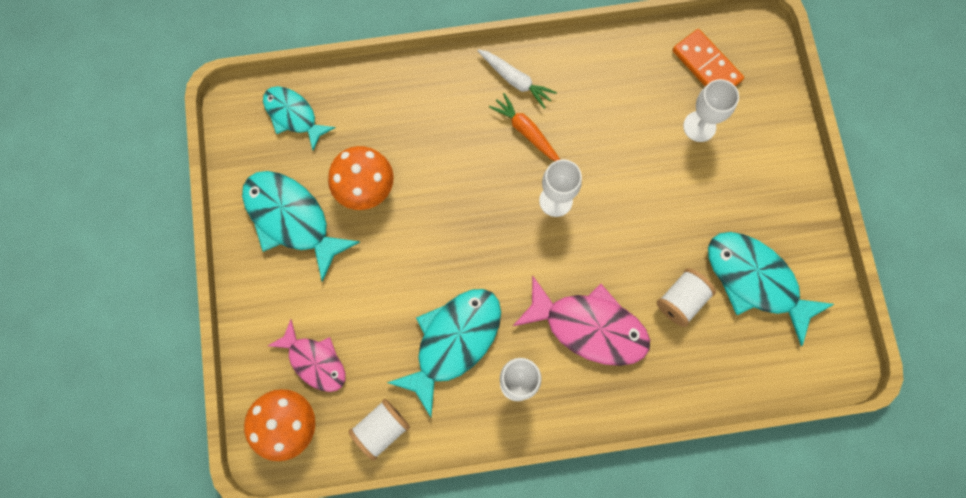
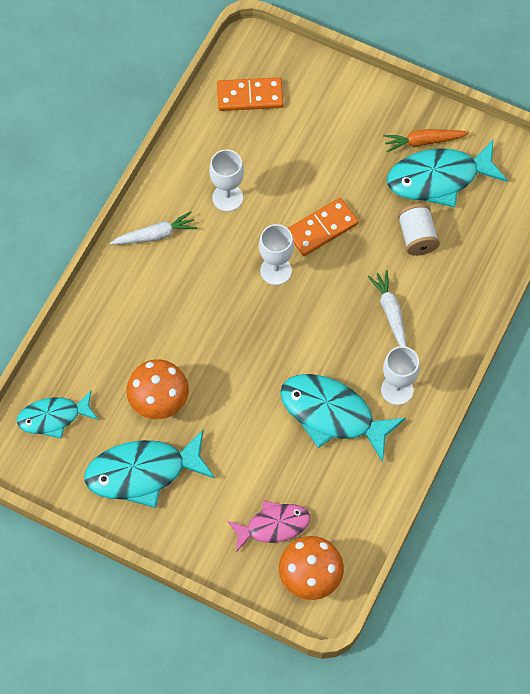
camera: 55 degrees left, 10 degrees down
(381, 429) = (363, 509): white spool -> none
(453, 342) = (332, 414): turquoise fish -> turquoise fish turned 45 degrees counterclockwise
(526, 132) = (204, 255): orange carrot -> orange carrot (423, 141)
(589, 327) = (390, 312): pink fish -> white carrot
(626, 211) = (321, 228): none -> orange domino
(699, 126) = (294, 134): white goblet -> white goblet (227, 197)

